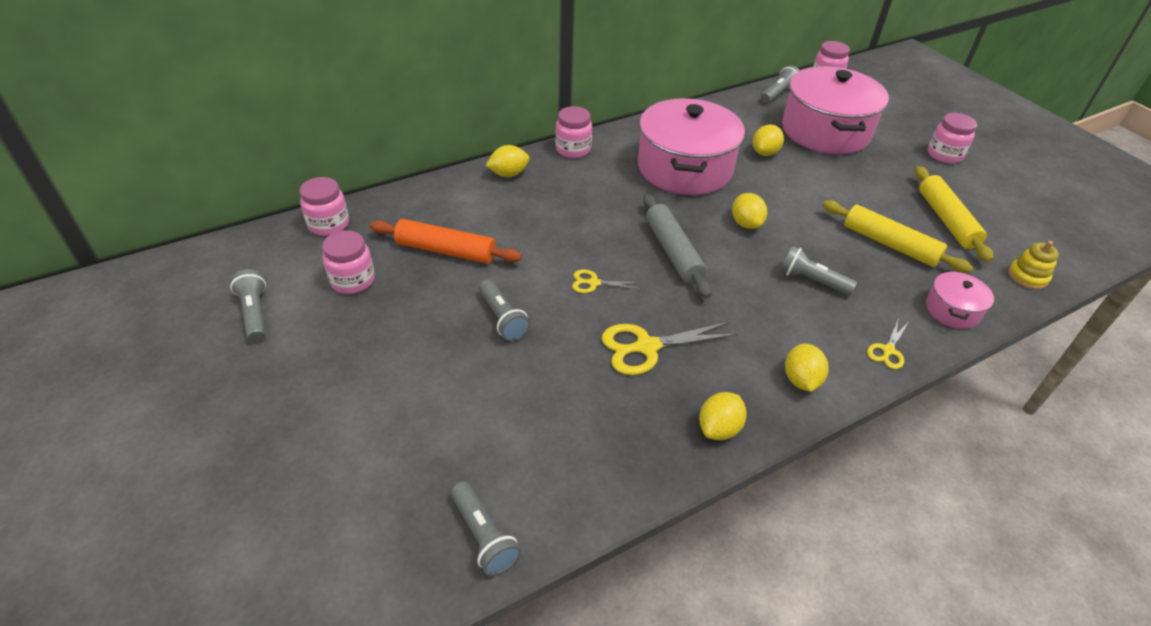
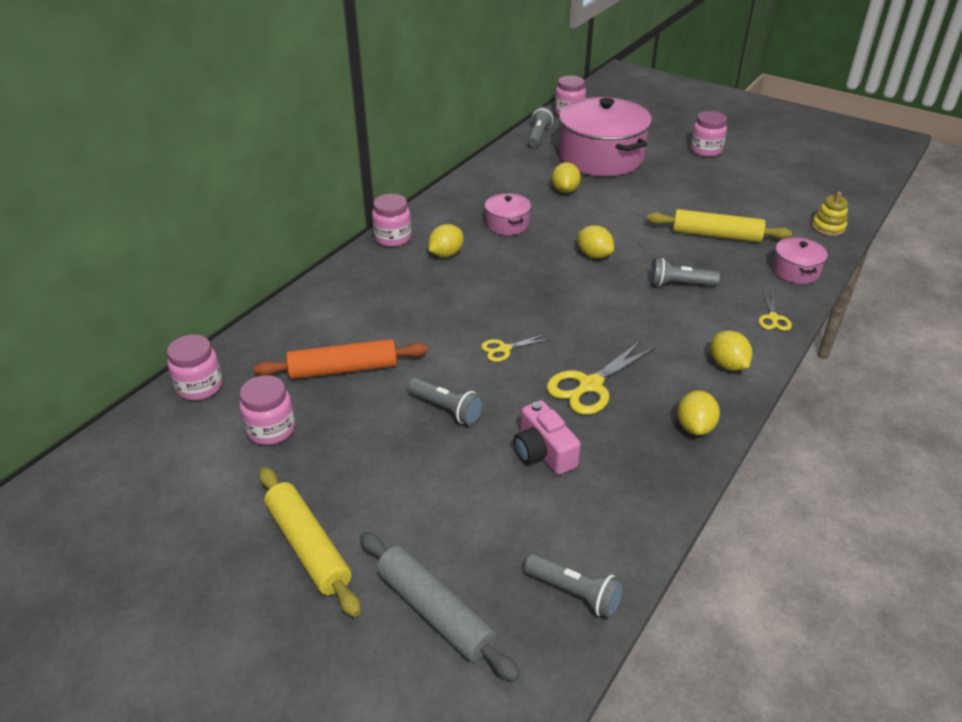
camera: 25 degrees left, 5 degrees down
(254, 313) = (191, 498): grey flashlight -> none
(508, 174) = (348, 279): yellow lemon -> yellow lemon (446, 254)
(556, 392) = (543, 452): none -> pink camera
(673, 252) = (551, 299): grey rolling pin -> grey rolling pin (434, 611)
(684, 168) = (507, 224): pink pot -> pink pot, size x0.46
(946, 220) = (743, 202): yellow rolling pin -> yellow rolling pin (308, 547)

